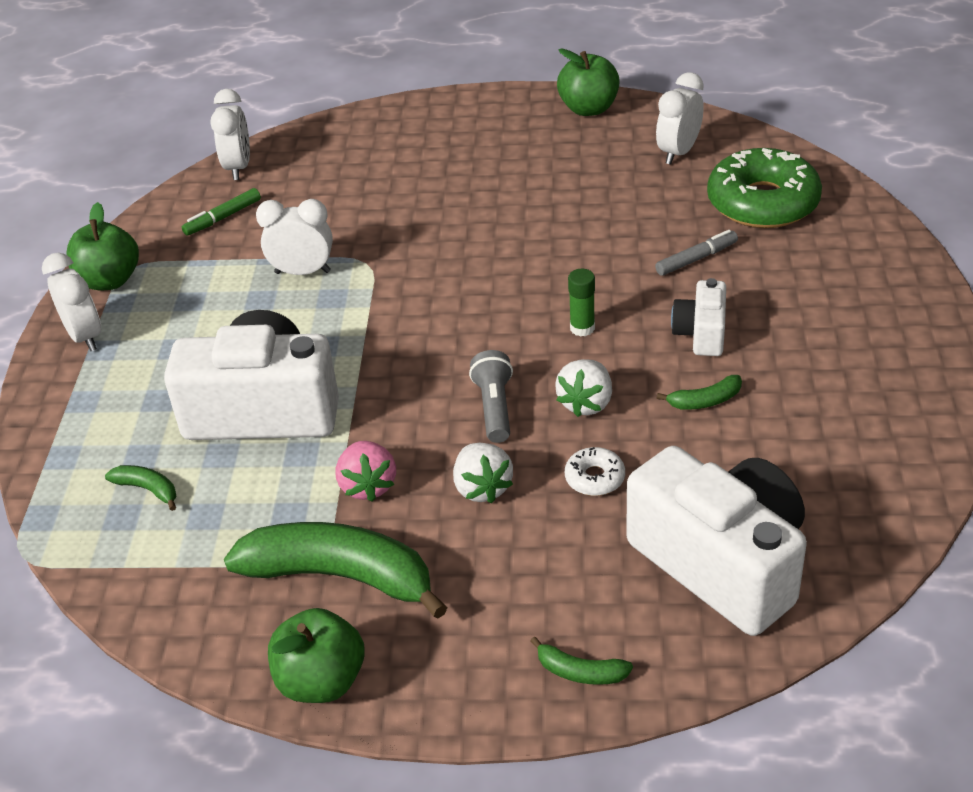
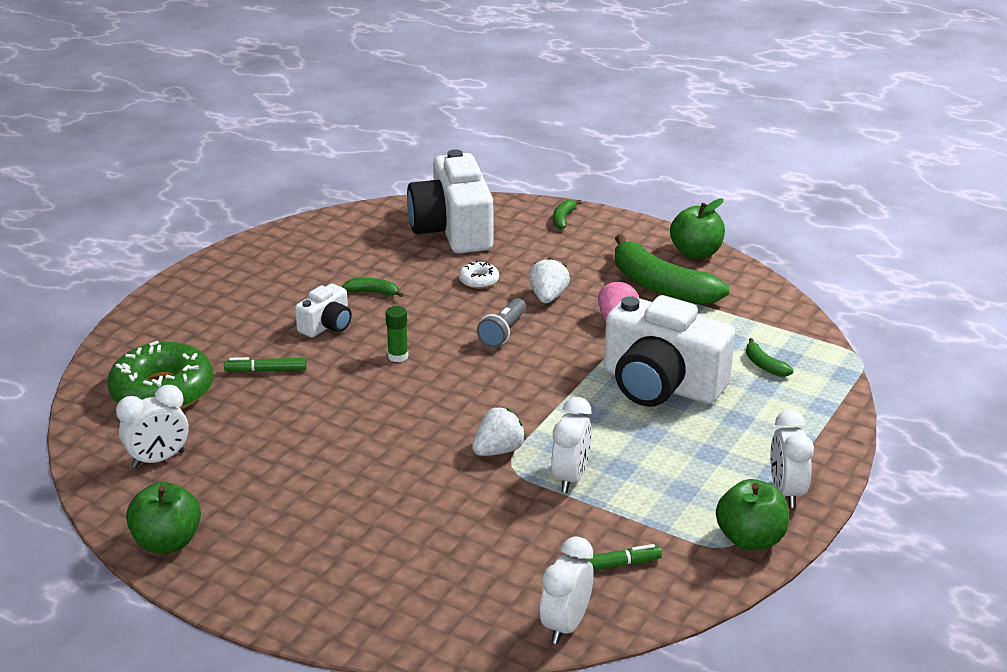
camera: 155 degrees left, 10 degrees down
(302, 272) = (570, 478): white clock -> white clock turned 105 degrees counterclockwise
(580, 672) = (563, 219): green banana -> green banana turned 120 degrees counterclockwise
(586, 403) = (443, 315): white strawberry -> white strawberry (498, 450)
(696, 259) = (266, 370): grey marker -> green marker

